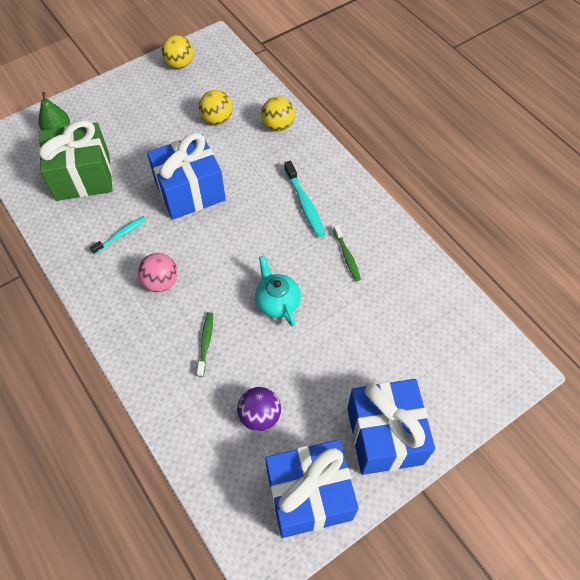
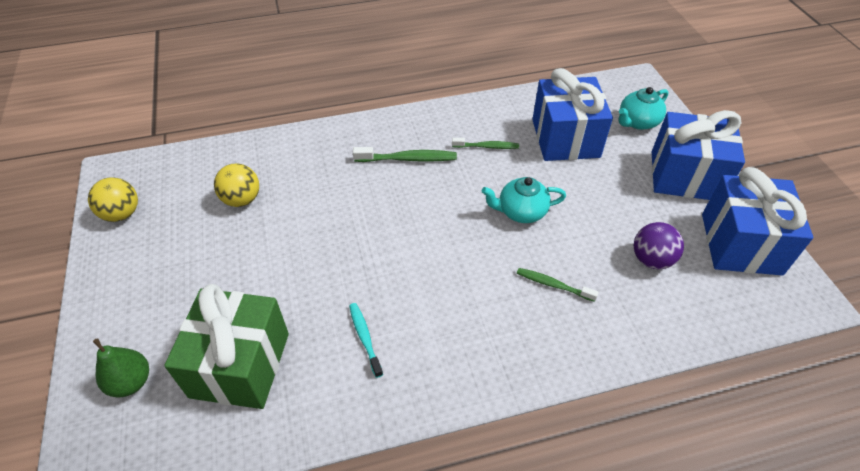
camera: 70 degrees left, 10 degrees down
(161, 282) = (456, 310): pink ball -> none
(190, 191) = (335, 250): blue gift -> blue gift (565, 138)
(278, 126) = (289, 151): yellow ball -> none
(304, 204) = (408, 159): turquoise toothbrush -> green toothbrush
(448, 379) = (637, 122): none -> turquoise teapot

